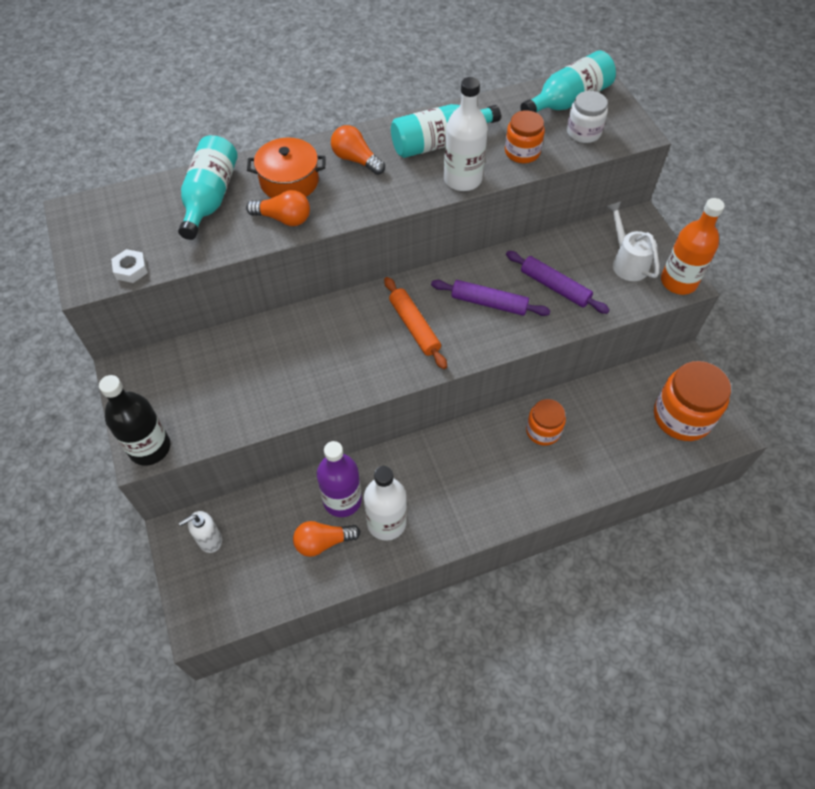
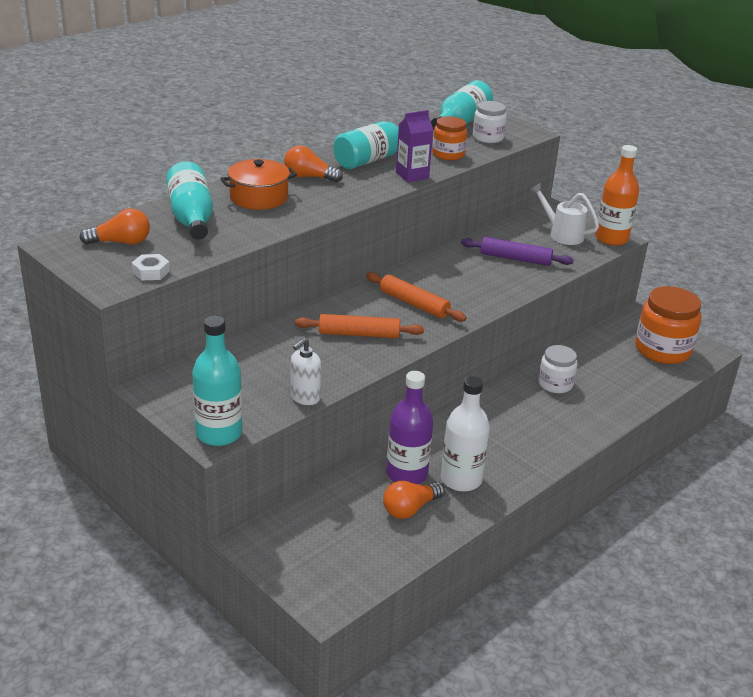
camera: 25 degrees left, 25 degrees down
(149, 447) = (219, 433): black bottle -> turquoise bottle
(209, 540) = (292, 537): white soap dispenser -> white soap dispenser (305, 397)
(284, 218) = (273, 219): orange light bulb -> orange light bulb (121, 242)
(339, 355) = (359, 334): none -> orange rolling pin
(462, 179) = (412, 175): white bottle -> purple carton
(489, 303) = (468, 278): purple rolling pin -> none
(543, 431) = (555, 384): orange jar -> white jar

